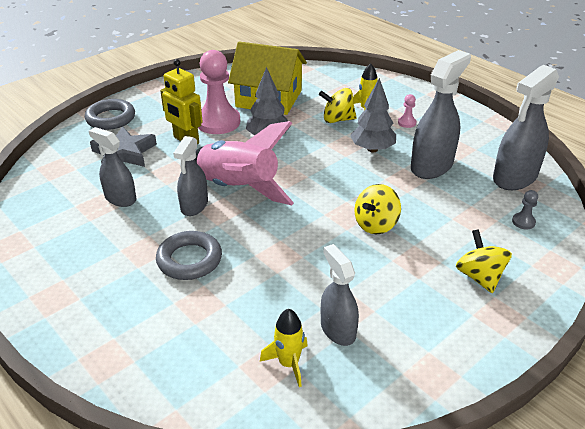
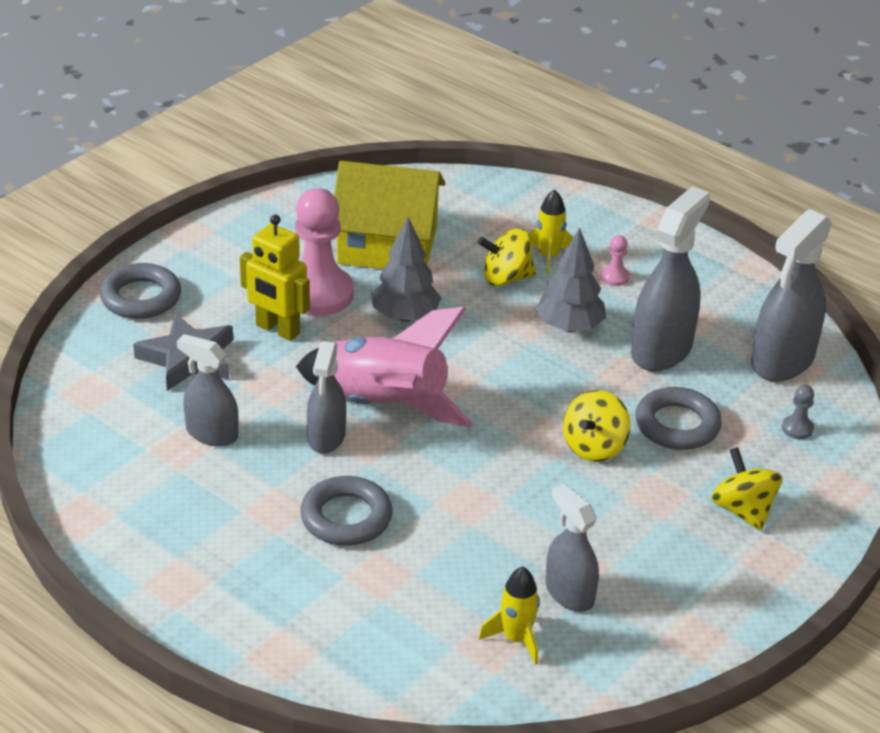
camera: 10 degrees left, 0 degrees up
(436, 214) = (677, 425): none -> grey ring

